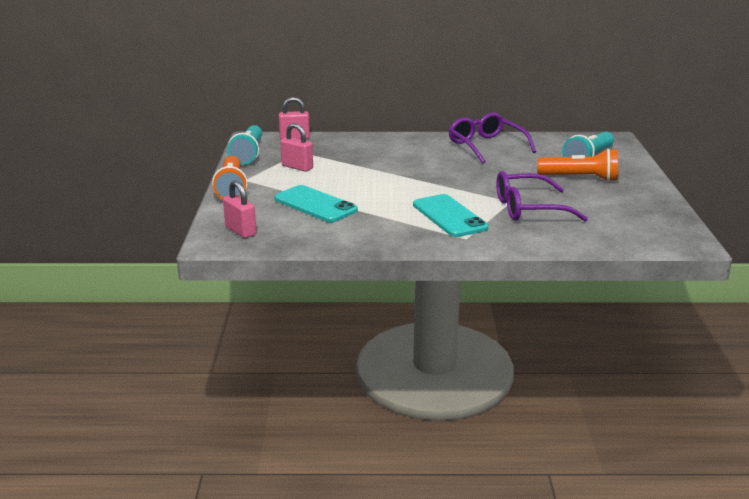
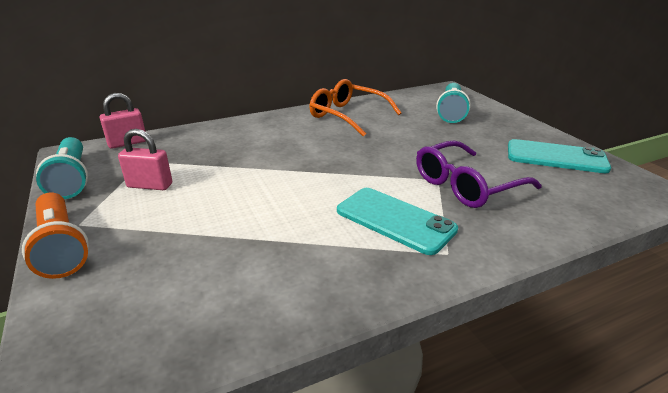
camera: 25 degrees left, 5 degrees up
(240, 231) = (103, 345): pink padlock -> none
(315, 204) = (207, 246): turquoise phone -> turquoise phone (556, 157)
(486, 146) = (348, 116): purple glasses -> orange glasses
(580, 178) = (469, 135): orange flashlight -> none

